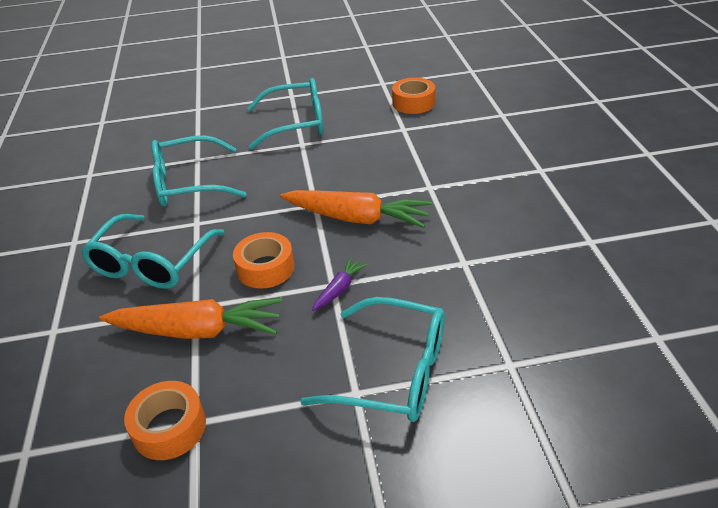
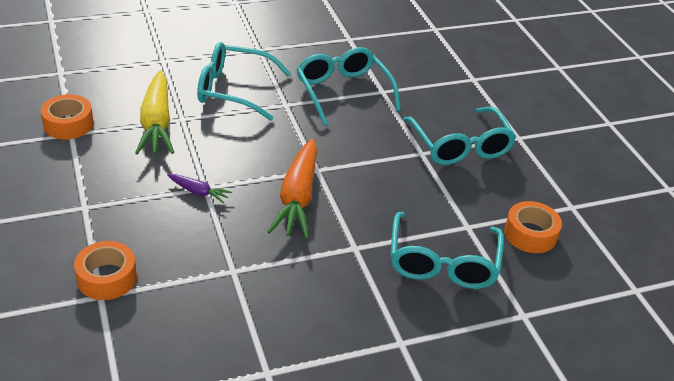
camera: 75 degrees right, 0 degrees up
(197, 330) = (156, 123): orange carrot -> yellow carrot
(265, 268) = (226, 149): orange tape -> orange tape (107, 278)
(393, 372) = (101, 226): turquoise glasses -> turquoise glasses (443, 263)

